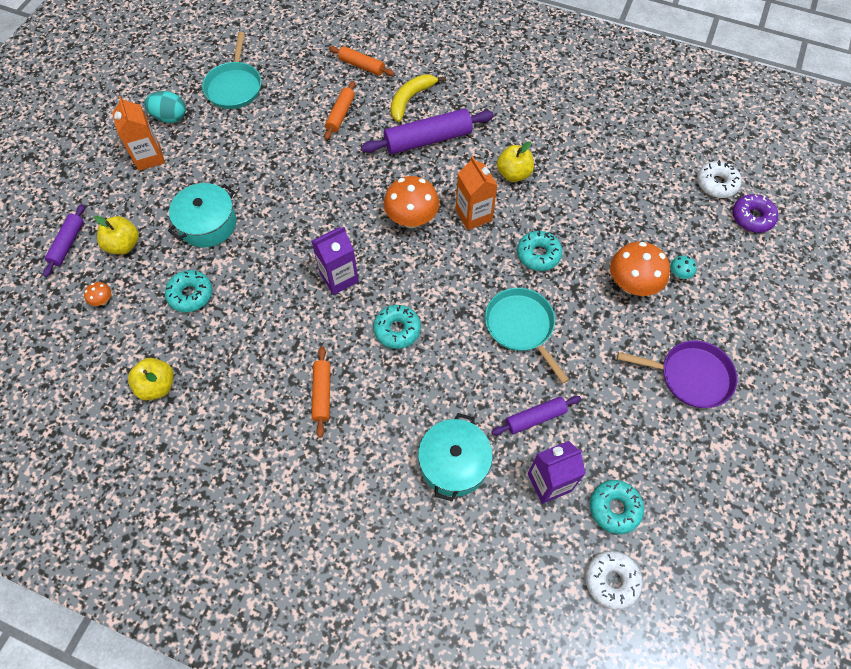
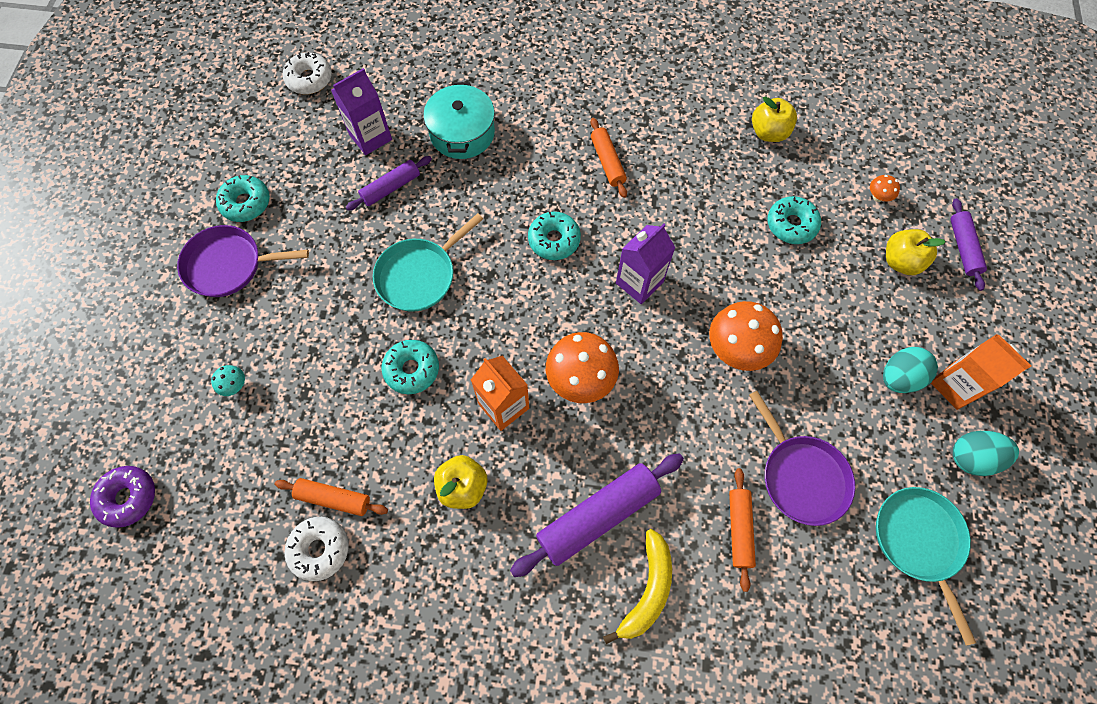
camera: 165 degrees right, 5 degrees up
(183, 170) = (899, 377): none -> turquoise egg
(208, 224) = (823, 311): turquoise pot -> none
(286, 131) = (801, 477): none -> purple pan
(362, 66) = (749, 643): orange rolling pin -> orange rolling pin (333, 498)
(521, 326) = (419, 275): turquoise pan -> turquoise pan turned 90 degrees clockwise
(614, 508) = (308, 130): turquoise donut -> turquoise donut (246, 203)
(632, 285) = (294, 357): orange mushroom -> orange mushroom (736, 349)
(716, 184) = (172, 545): white donut -> white donut (319, 549)

